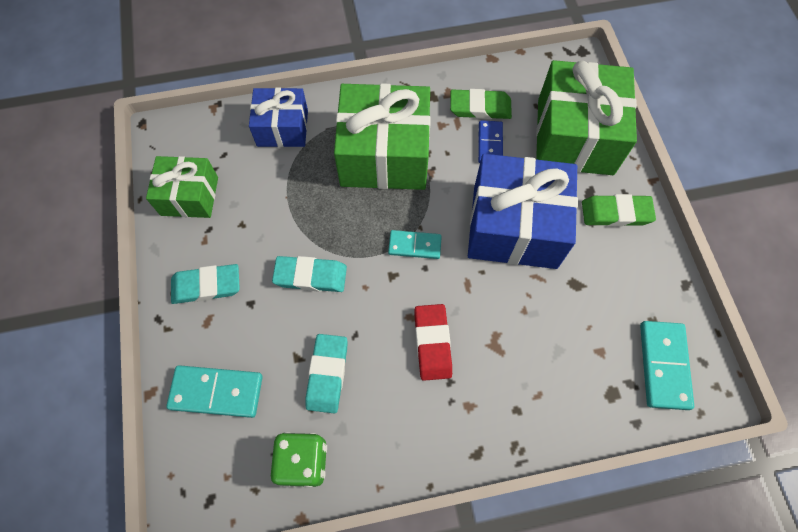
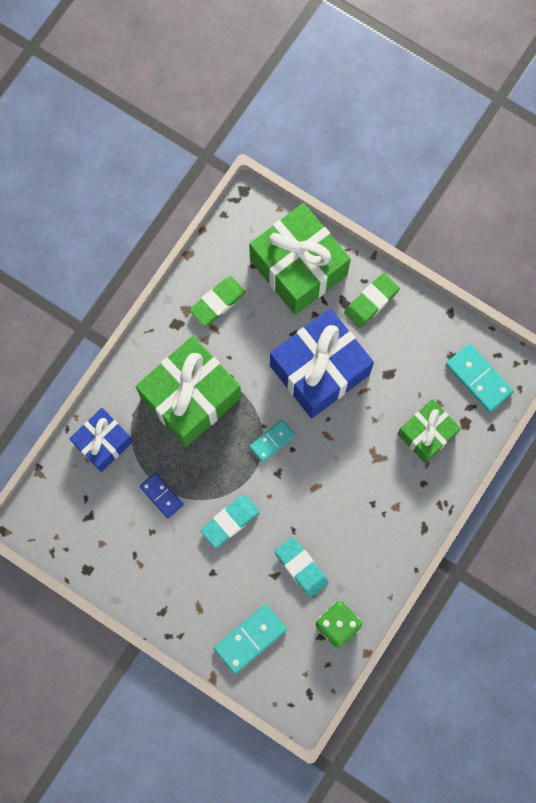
camera: 45 degrees left, 10 degrees up
(189, 196) = (97, 547): green gift -> green gift (426, 434)
(206, 286) = (174, 589): turquoise eraser -> none
(432, 343) = (341, 491): red eraser -> none
(490, 143) = (250, 324): blue domino -> blue domino (161, 495)

